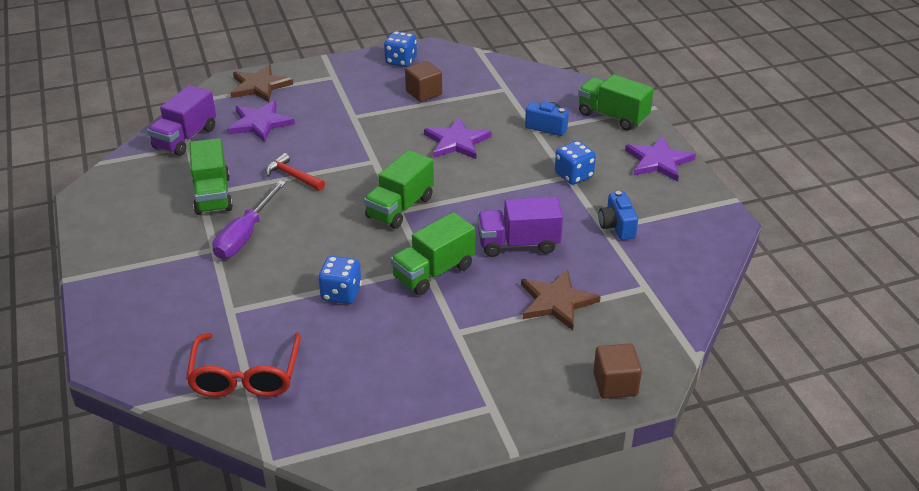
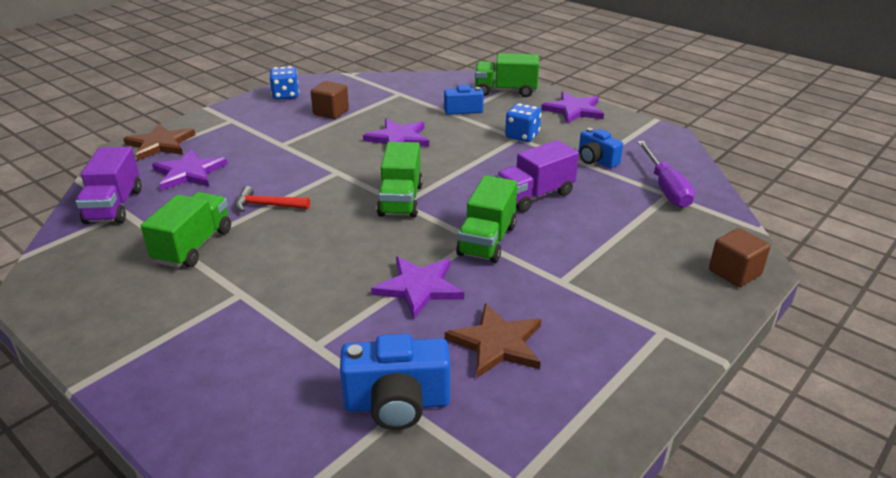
camera: 30 degrees left, 5 degrees down
(213, 195) = (193, 246): green truck -> green truck turned 120 degrees counterclockwise
(245, 235) = (265, 270): purple screwdriver -> purple screwdriver (665, 188)
(245, 376) = (397, 404): red glasses -> blue camera
(341, 293) = (419, 287): blue dice -> purple star
(556, 302) = (615, 228): brown star -> brown star (497, 343)

